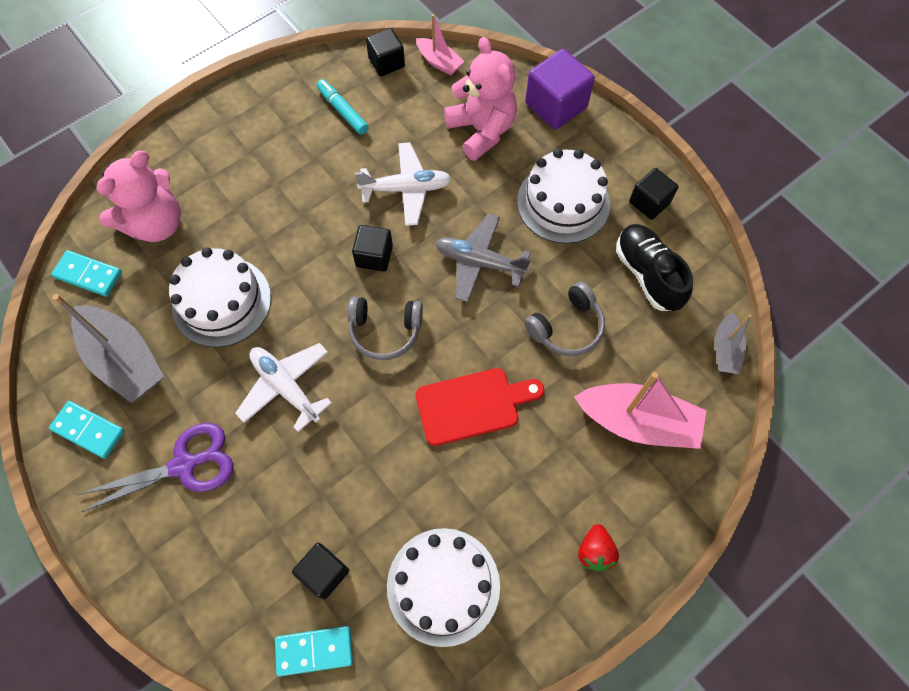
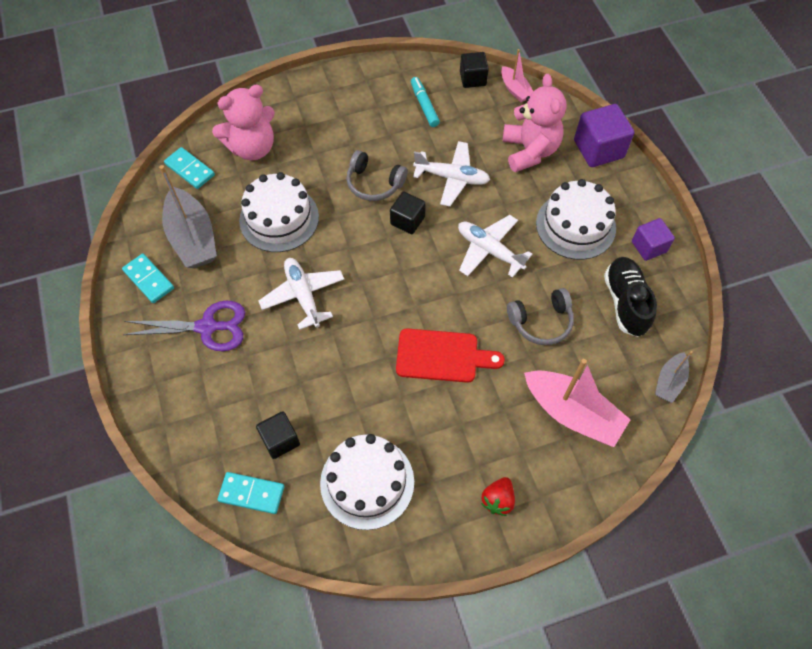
camera: 20 degrees right, 5 degrees down
(385, 331) = (394, 278): grey headphones -> grey headphones (374, 183)
(480, 262) = (489, 250): grey plane -> white plane
(649, 202) = (648, 247): black cube -> purple cube

